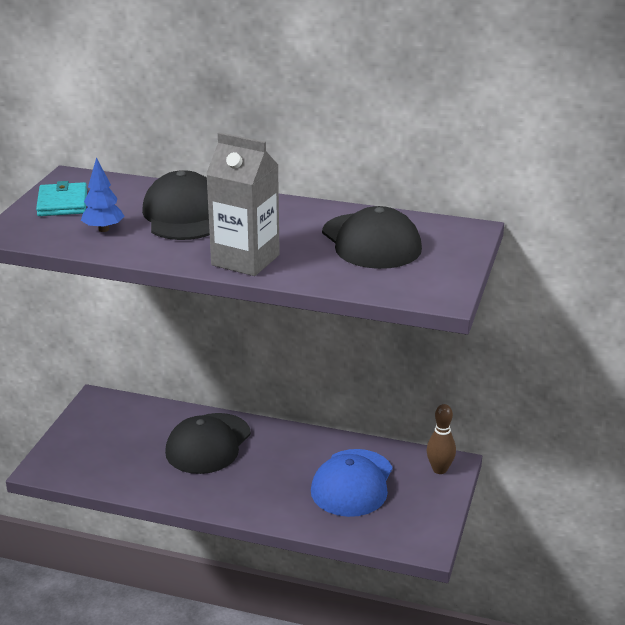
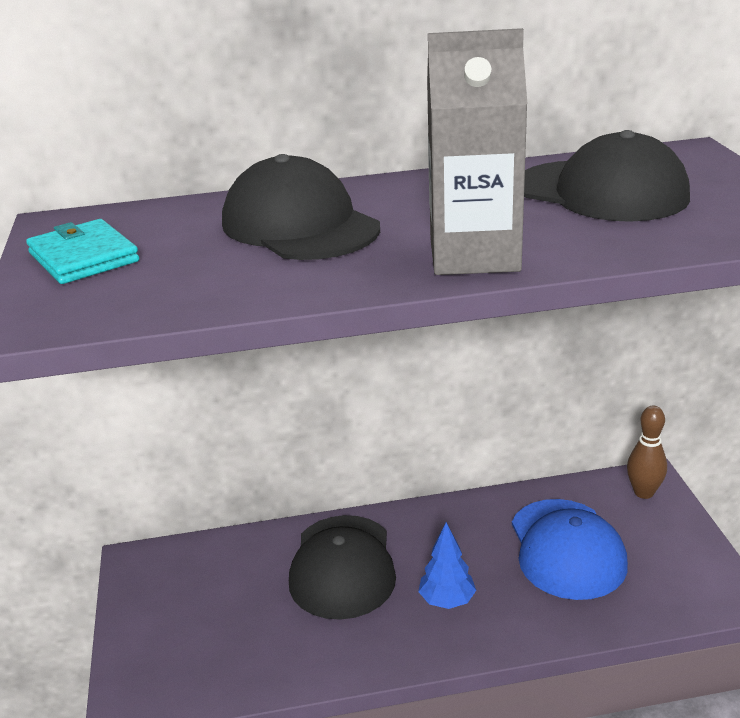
camera: 25 degrees left, 0 degrees up
(103, 229) = (198, 274): blue tree -> blue tree (447, 601)

